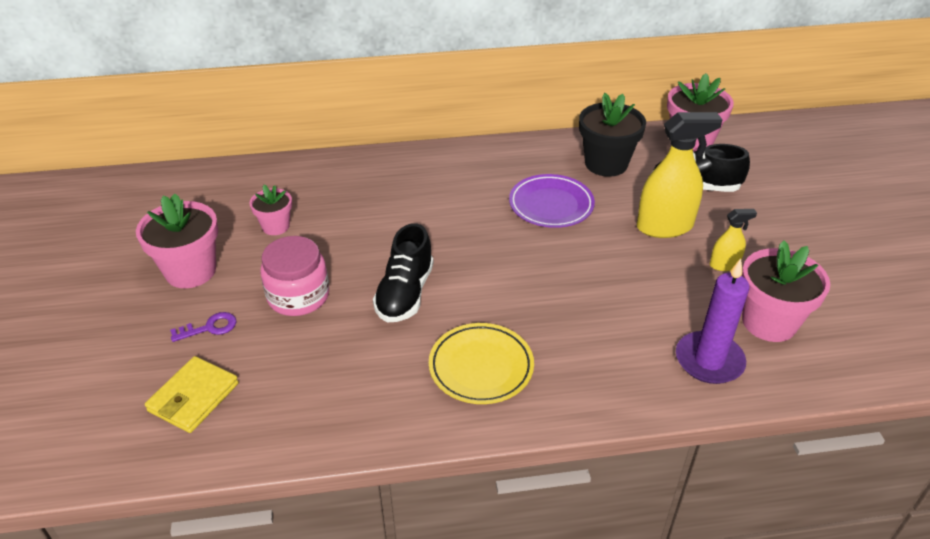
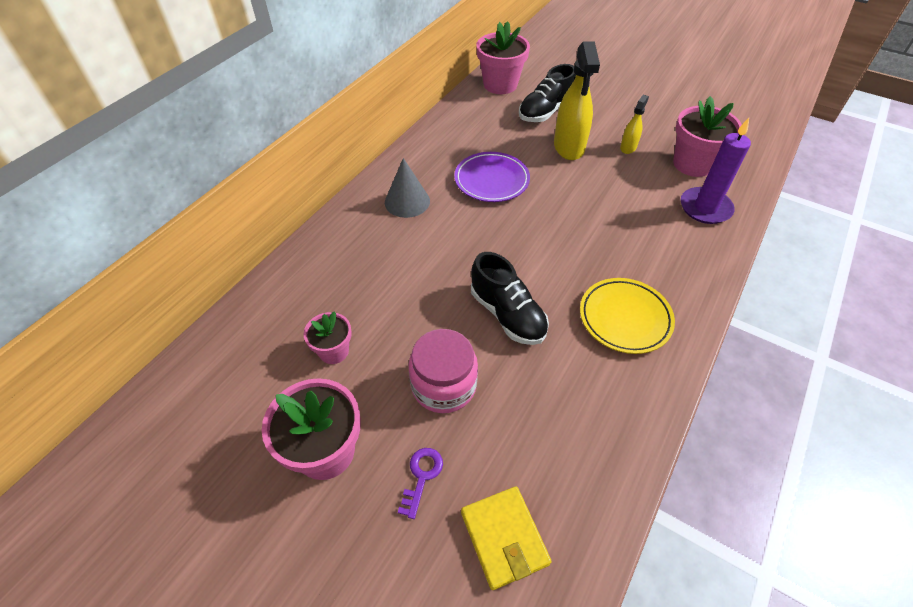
camera: 50 degrees left, 10 degrees up
(464, 176) = (407, 201): none -> grey cone
(606, 164) = (478, 130): black flower pot -> none
(665, 226) = (569, 147): yellow spray bottle -> yellow spray bottle turned 150 degrees clockwise

